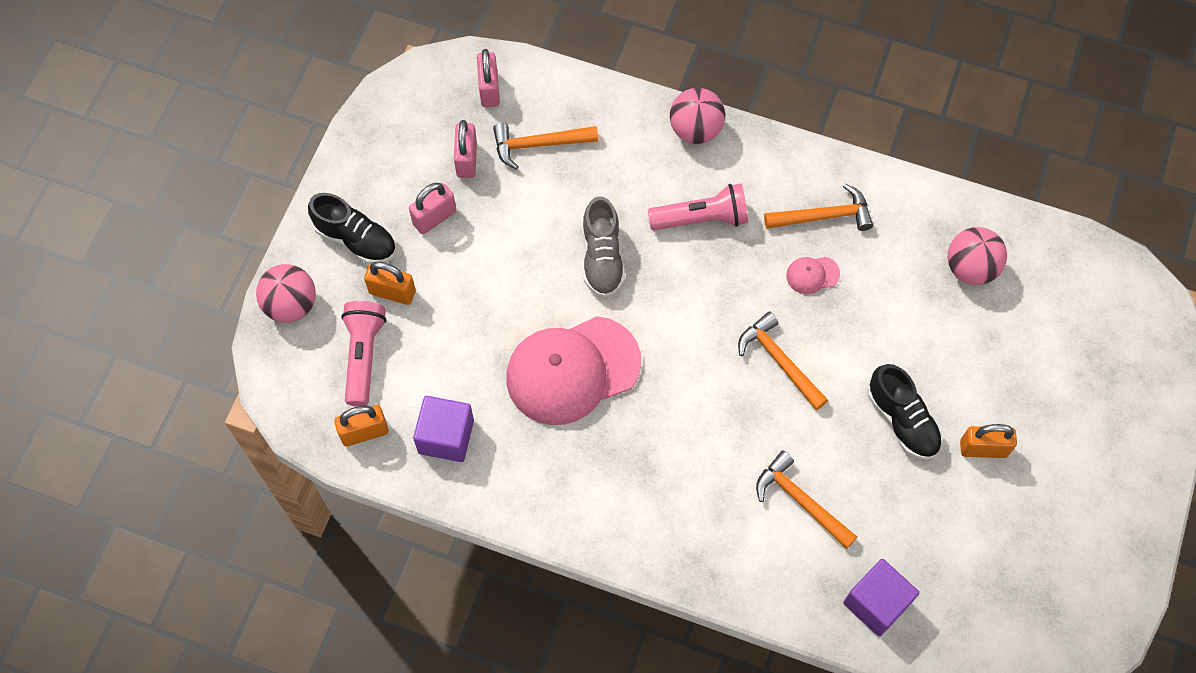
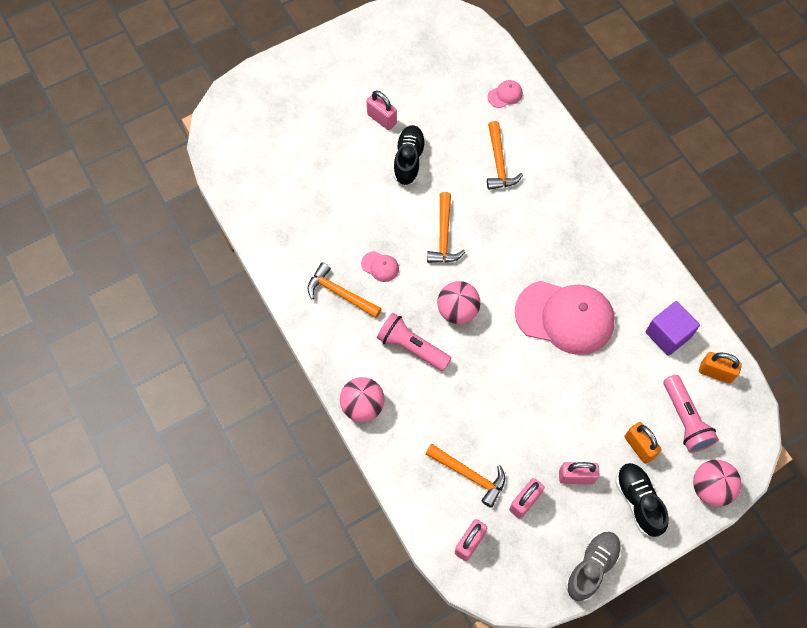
camera: 140 degrees left, 0 degrees up
(363, 356) = (685, 419): pink flashlight -> pink flashlight turned 60 degrees counterclockwise
(602, 258) = (492, 369): grey shoe -> grey shoe (592, 567)
(876, 603) = (505, 95): purple cube -> pink cap
(970, 268) = (291, 204): pink ball -> pink ball (457, 311)
(983, 449) = (382, 119): orange padlock -> pink padlock

